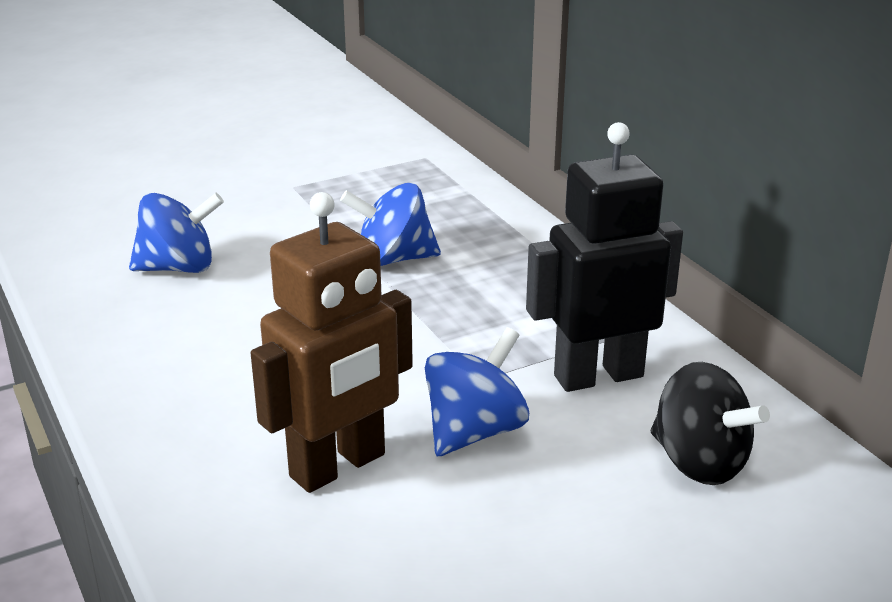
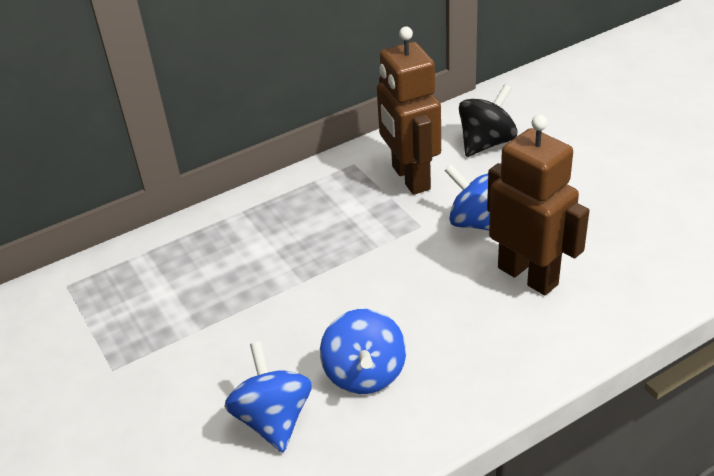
camera: 90 degrees left, 10 degrees up
(393, 259) = (261, 283): blue spinning top -> blue spinning top (365, 374)
(598, 376) = (410, 178): black robot -> brown robot

